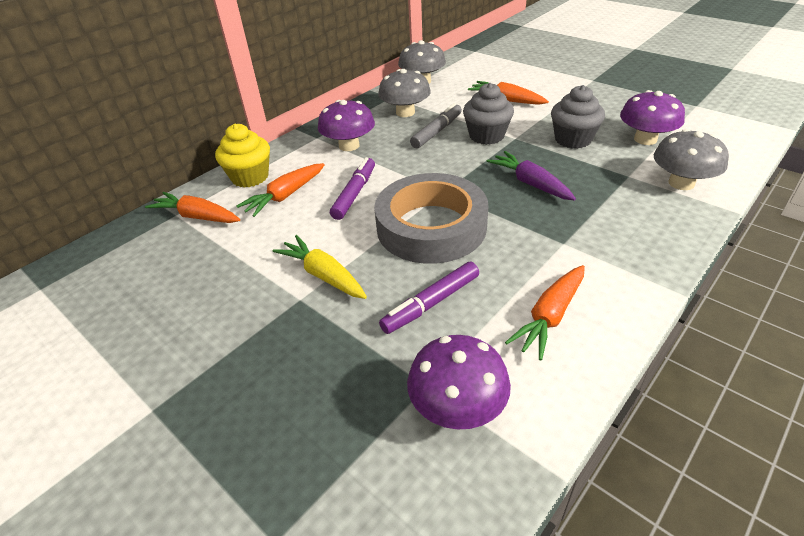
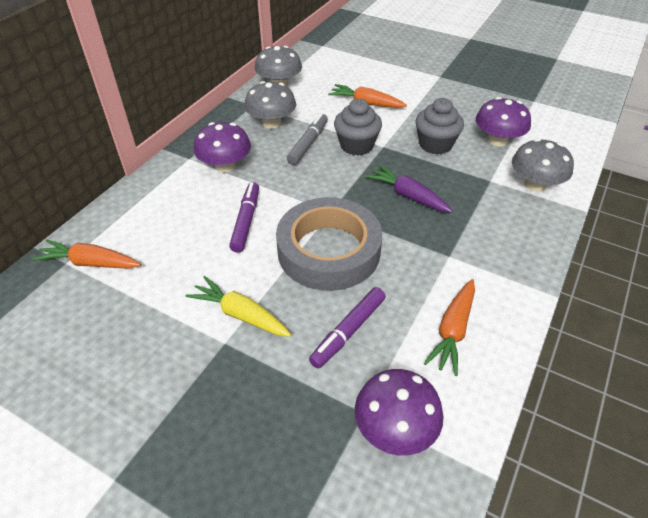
camera: 15 degrees left, 5 degrees up
(250, 177) = (132, 211): yellow cupcake -> none
(285, 196) = (176, 230): orange carrot -> none

